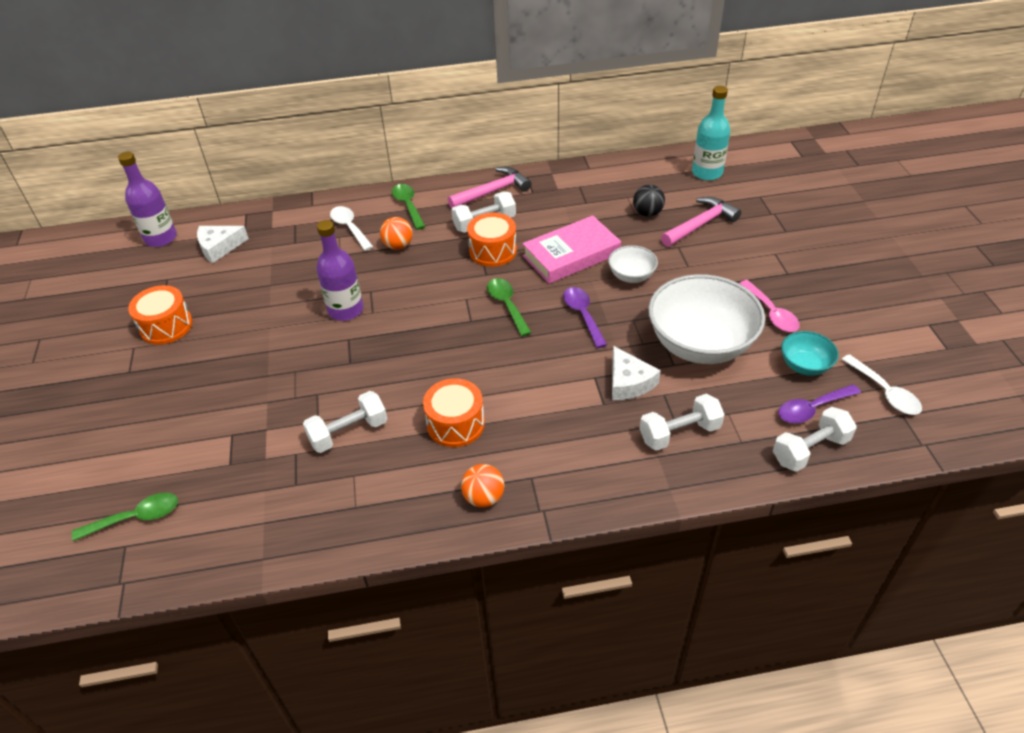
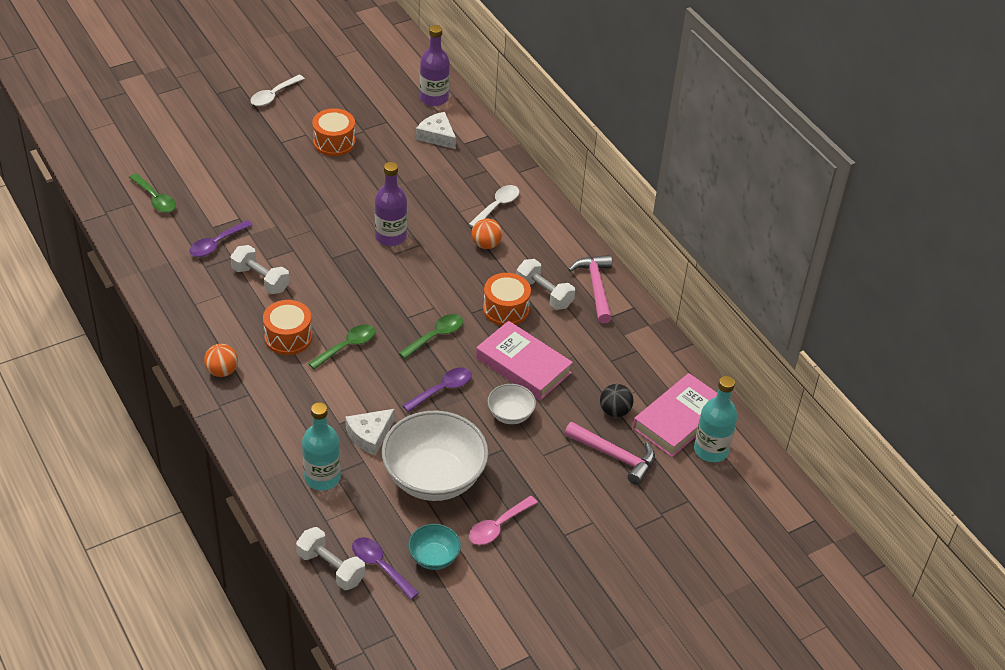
camera: 65 degrees right, 0 degrees up
(263, 465) = (216, 244): none -> purple spoon
(408, 206) = (546, 235): green spoon -> green spoon (347, 346)
(492, 192) = (596, 287): pink hammer -> pink hammer turned 135 degrees counterclockwise
(668, 181) = (679, 419): none -> pink book
(679, 433) = (322, 477): white dumbbell -> turquoise bottle
(885, 392) = (419, 620): white spoon -> white spoon (273, 95)

